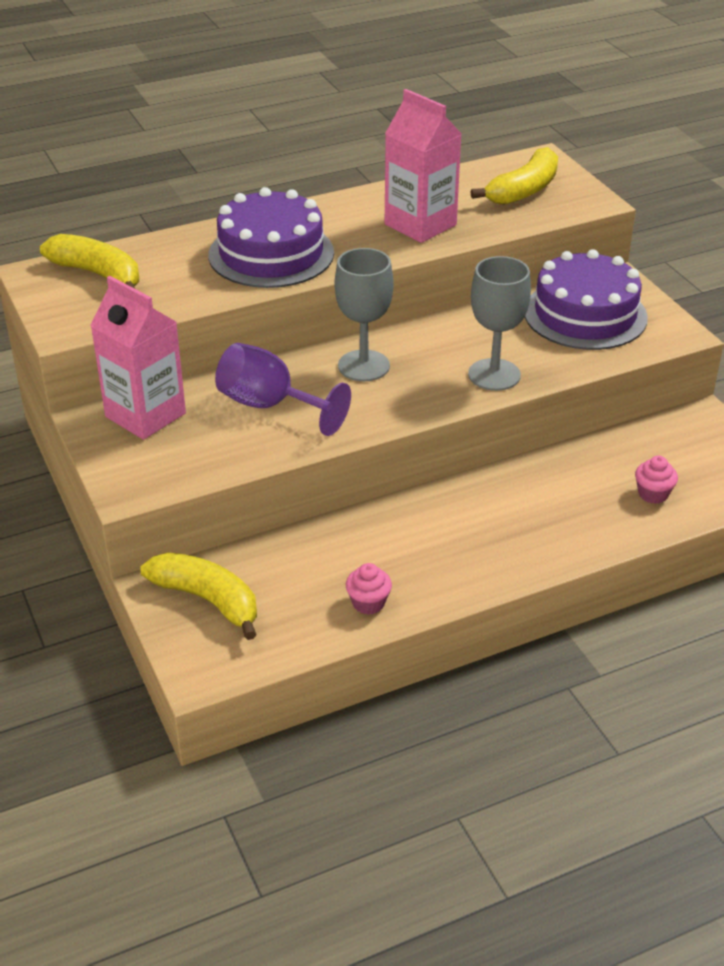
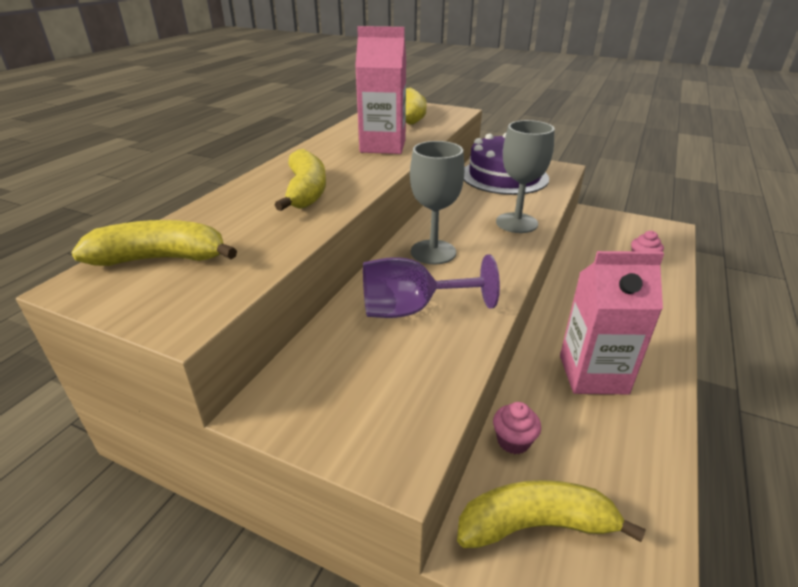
camera: 40 degrees left, 5 degrees down
(145, 415) = (316, 373): pink carton -> pink carton (593, 374)
(271, 254) = (306, 191): purple cake -> yellow banana
(368, 603) = (638, 431): pink cupcake -> pink cupcake (513, 441)

